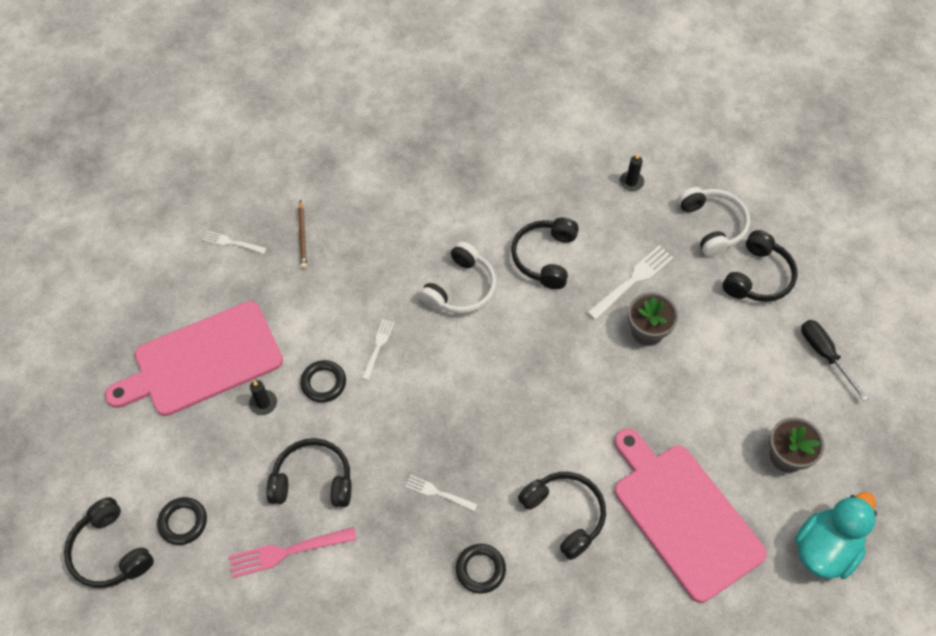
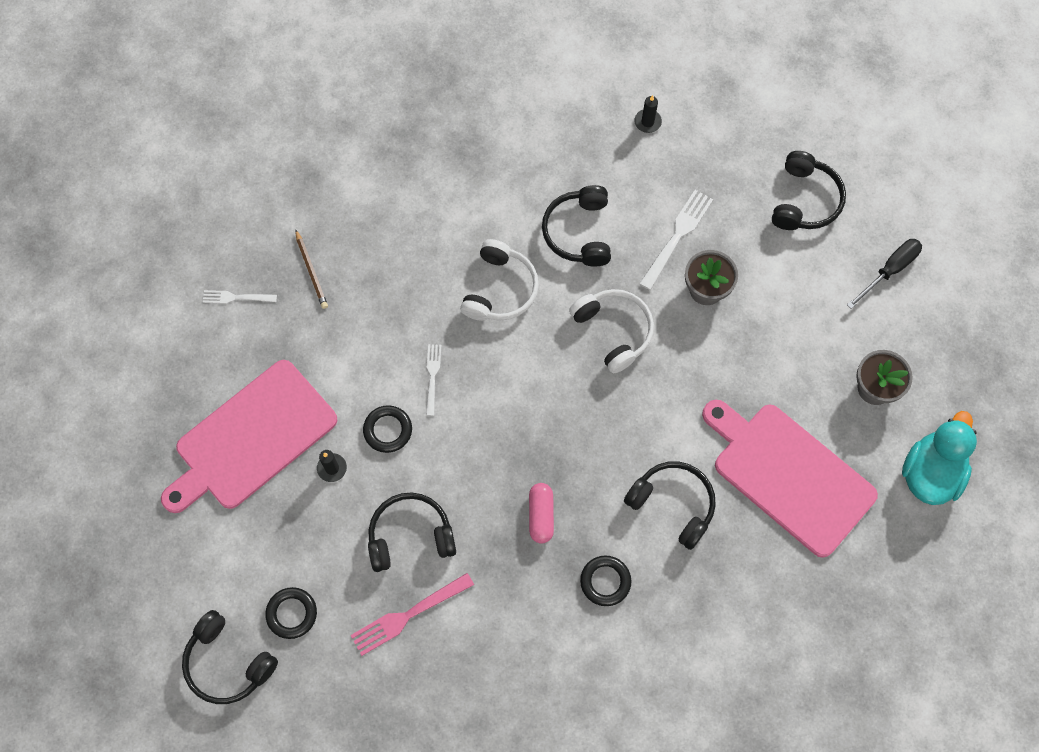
camera: 15 degrees left, 10 degrees up
(438, 493) = (541, 515): white fork -> pink capsule
(712, 225) = (745, 153): white headphones -> white headphones (614, 331)
(824, 355) = (890, 270): black screwdriver -> black screwdriver turned 90 degrees clockwise

